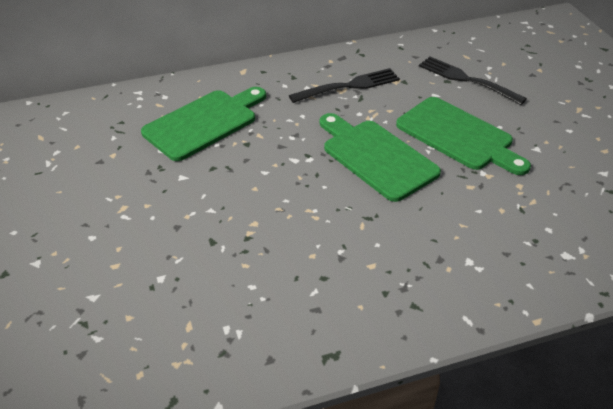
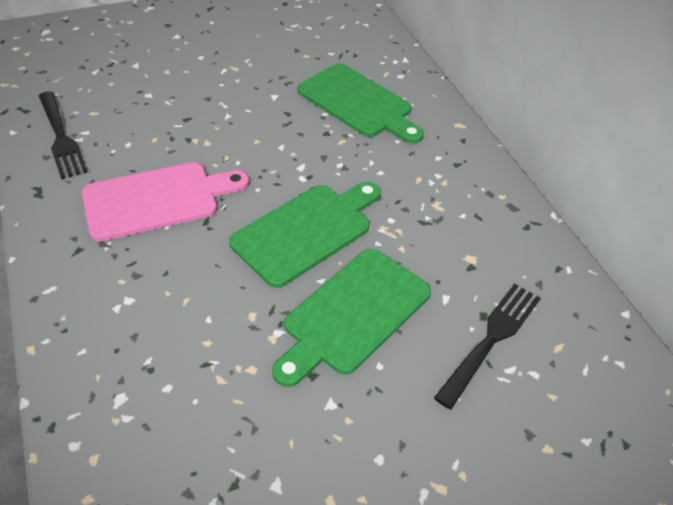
camera: 85 degrees right, 5 degrees up
(342, 253) = (157, 200): none -> pink cutting board
(348, 86) = (446, 211): black fork -> black fork (60, 137)

